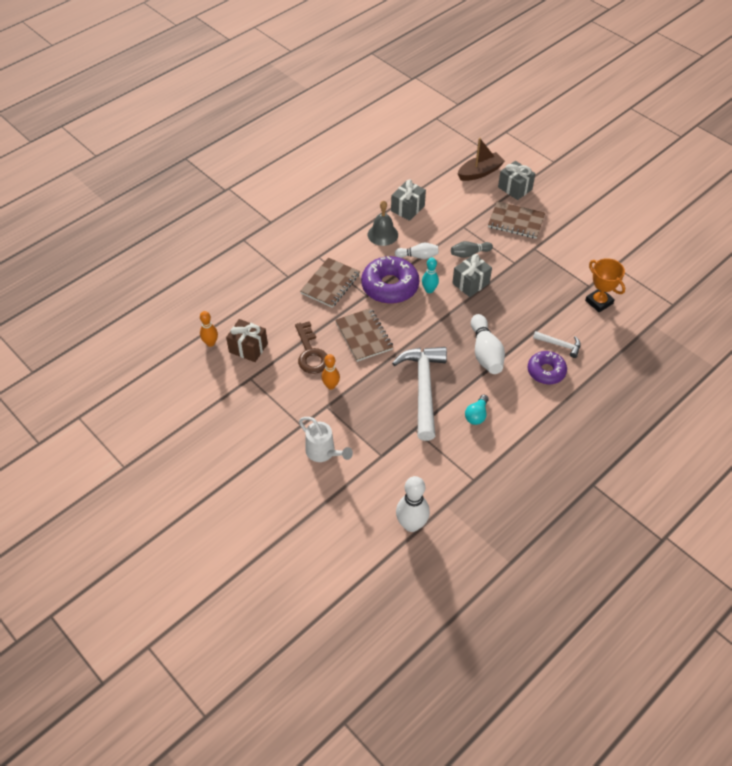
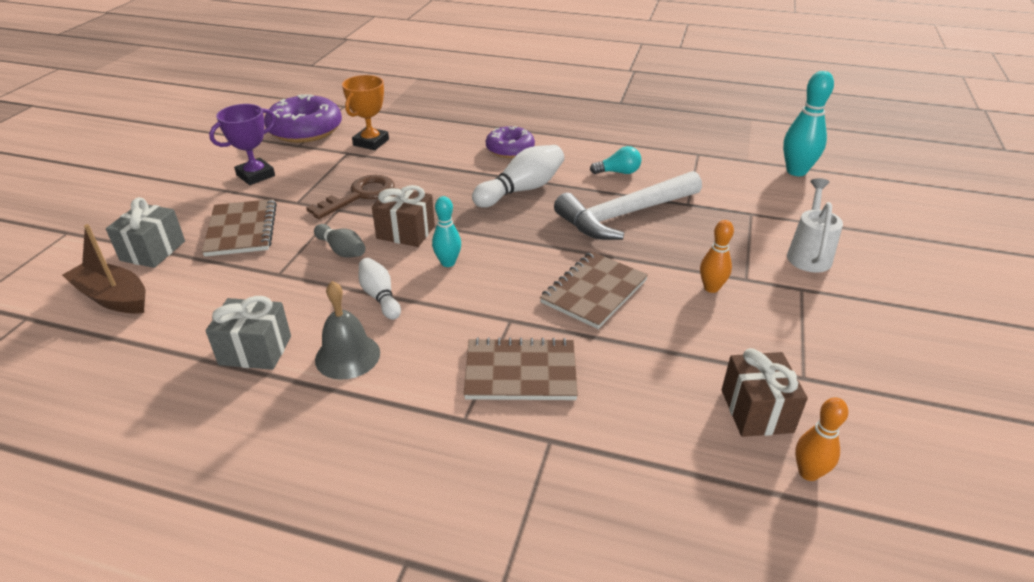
camera: 120 degrees left, 15 degrees down
(310, 353) = (682, 331): brown key -> brown key (359, 195)
(390, 286) = (471, 302): purple donut -> purple donut (305, 130)
(411, 524) = (796, 171): white bowling pin -> turquoise bowling pin
(471, 283) = (406, 232): grey gift -> brown gift
(560, 345) = (462, 150): white hammer -> none
(580, 238) = (256, 175): none -> purple trophy

